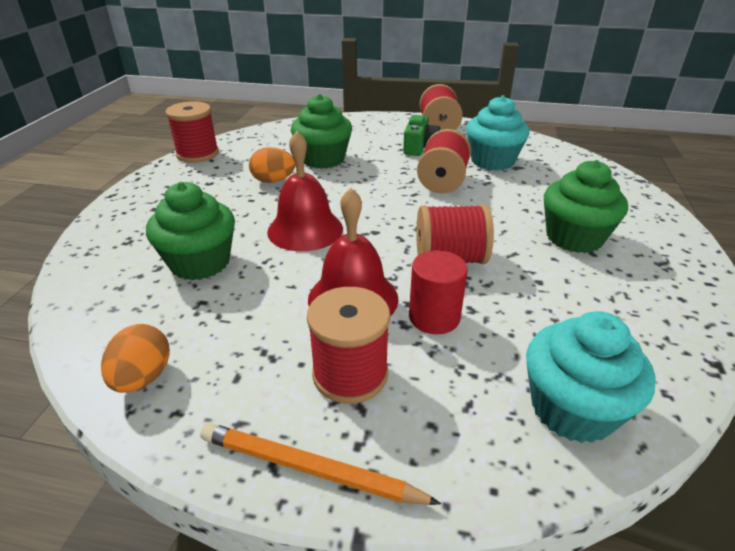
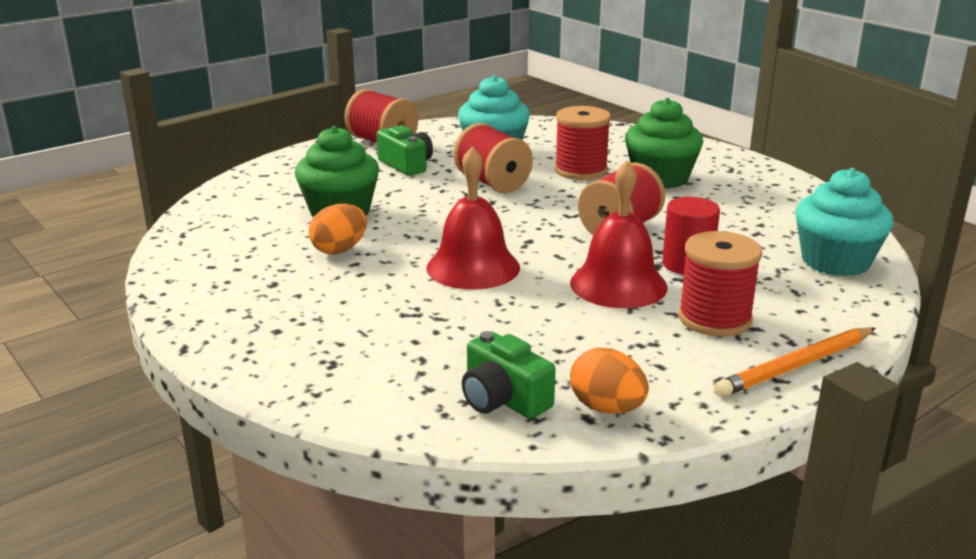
camera: 50 degrees left, 10 degrees down
(124, 323) = (503, 399): none -> green camera
(197, 154) = (177, 269): red spool -> red spool (581, 171)
(200, 262) = (449, 334): green cupcake -> none

